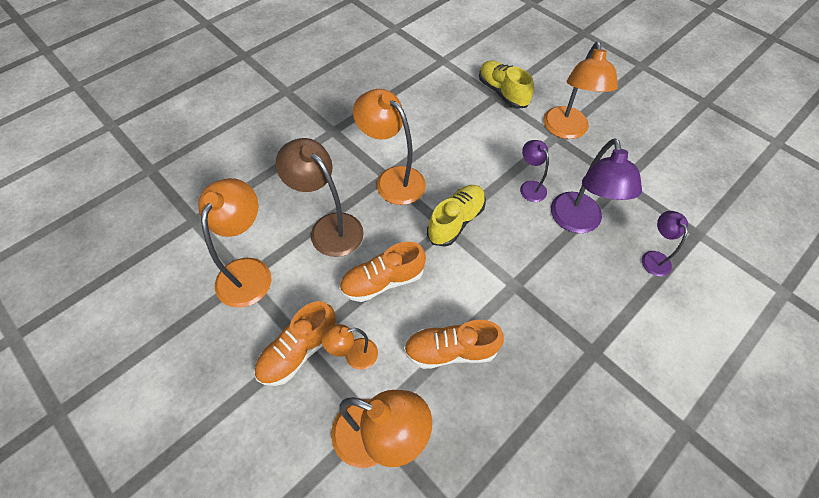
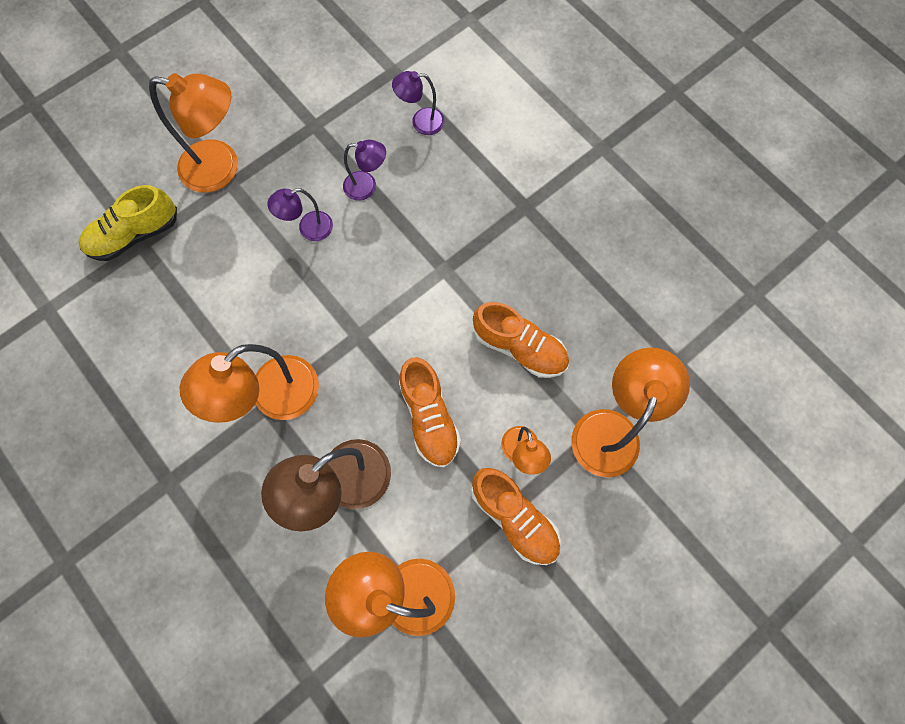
camera: 85 degrees left, 15 degrees up
(450, 350) = (519, 347): orange shoe -> orange shoe turned 60 degrees counterclockwise
(456, 221) = (351, 323): yellow shoe -> none
(577, 222) = (367, 186): purple lamp -> purple lamp, size x0.55

